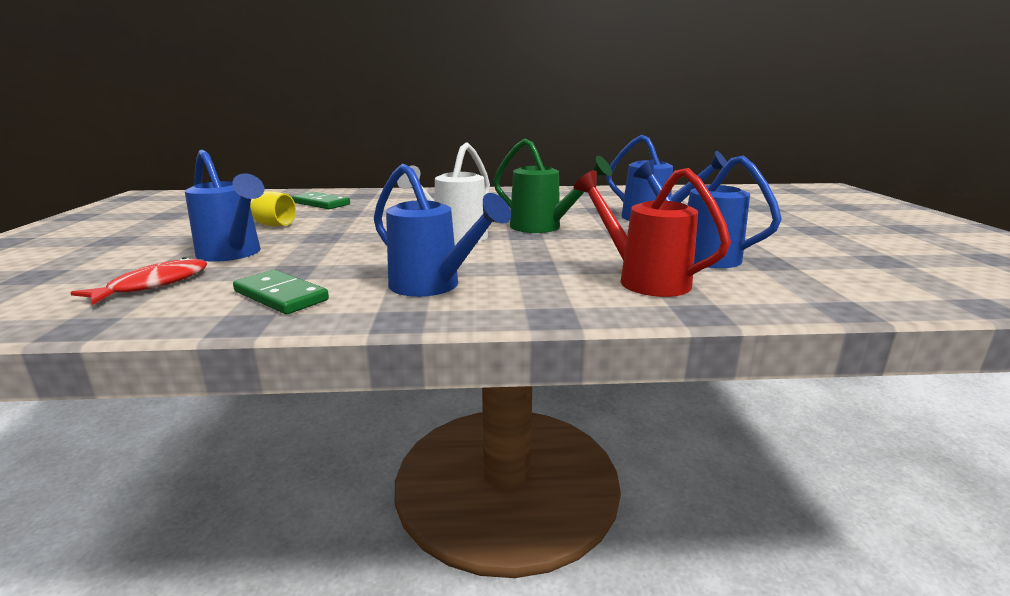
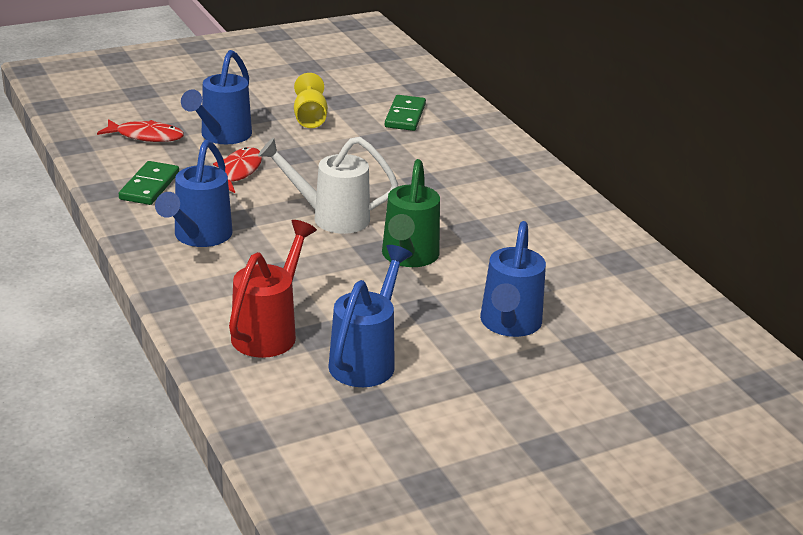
camera: 65 degrees right, 10 degrees up
(320, 257) = (238, 172): none -> red fish

